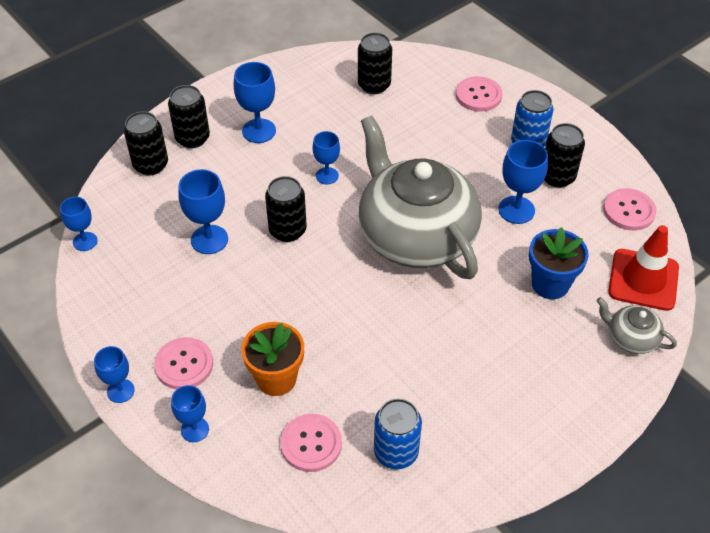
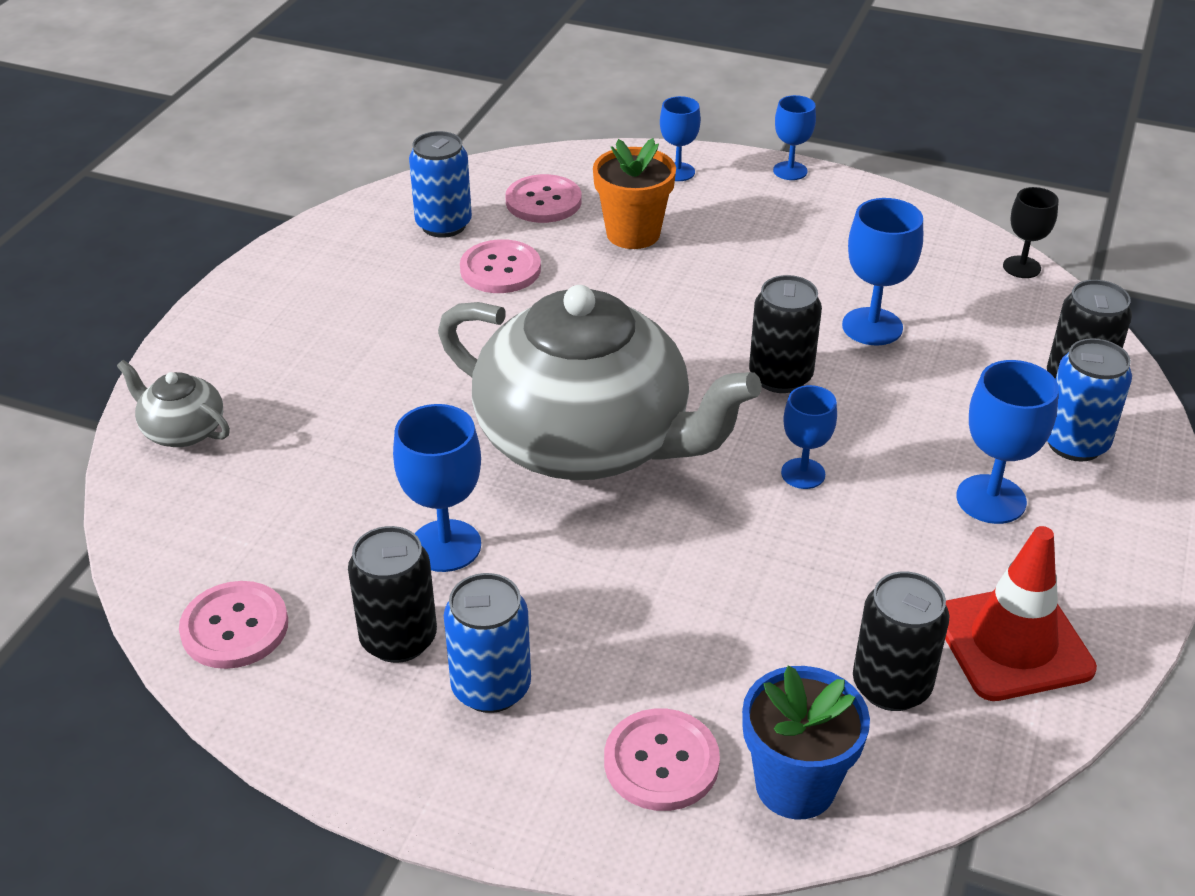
camera: 150 degrees right, 10 degrees down
(85, 241) = (1021, 267): blue goblet -> black goblet
(184, 364) = (749, 210): pink button -> pink button (500, 269)
(192, 138) = (1074, 443): black can -> blue can
(550, 284) = (335, 455): blue flower pot -> blue flower pot (795, 785)
(631, 338) = (182, 430): grey teapot -> grey teapot turned 150 degrees counterclockwise
(643, 280) = (180, 517): red traffic cone -> red traffic cone (1012, 643)

